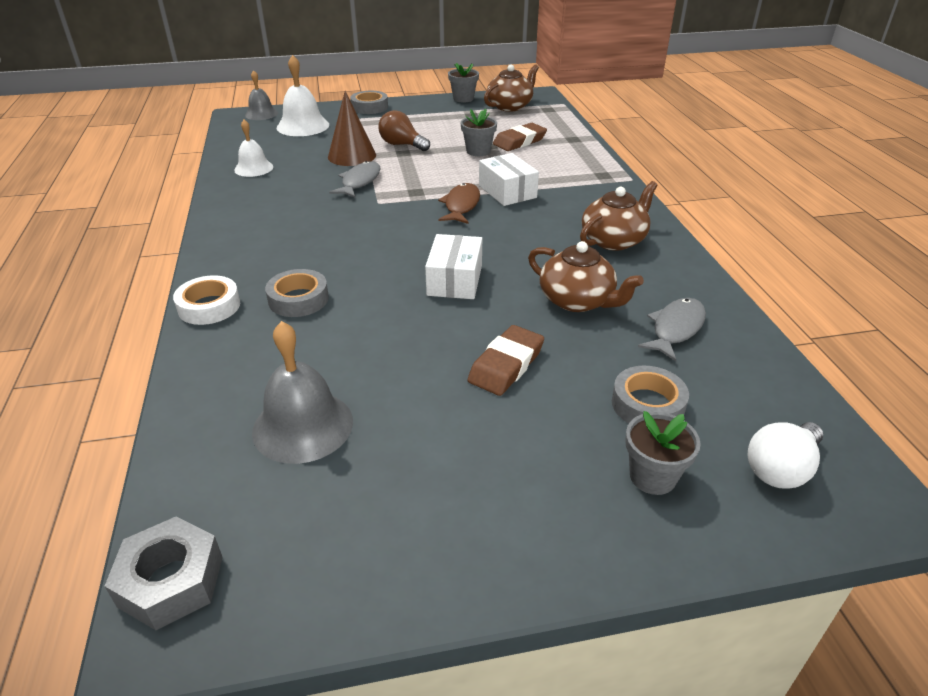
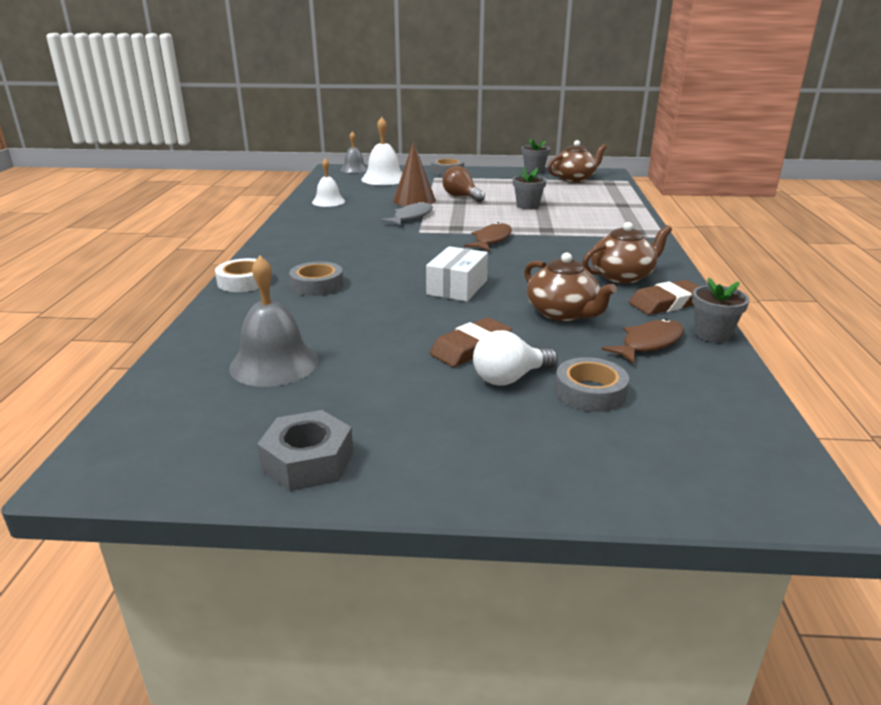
camera: 15 degrees right, 10 degrees down
(171, 581) = (117, 442): grey nut -> grey nut (308, 461)
(507, 191) = (539, 234): white box -> none
(519, 141) = (570, 202): brown eraser -> brown eraser (666, 303)
(652, 476) = (565, 442): grey flower pot -> grey flower pot (712, 334)
(675, 329) = (649, 343): grey fish -> brown fish
(780, 469) = (701, 457): white light bulb -> white light bulb (509, 378)

